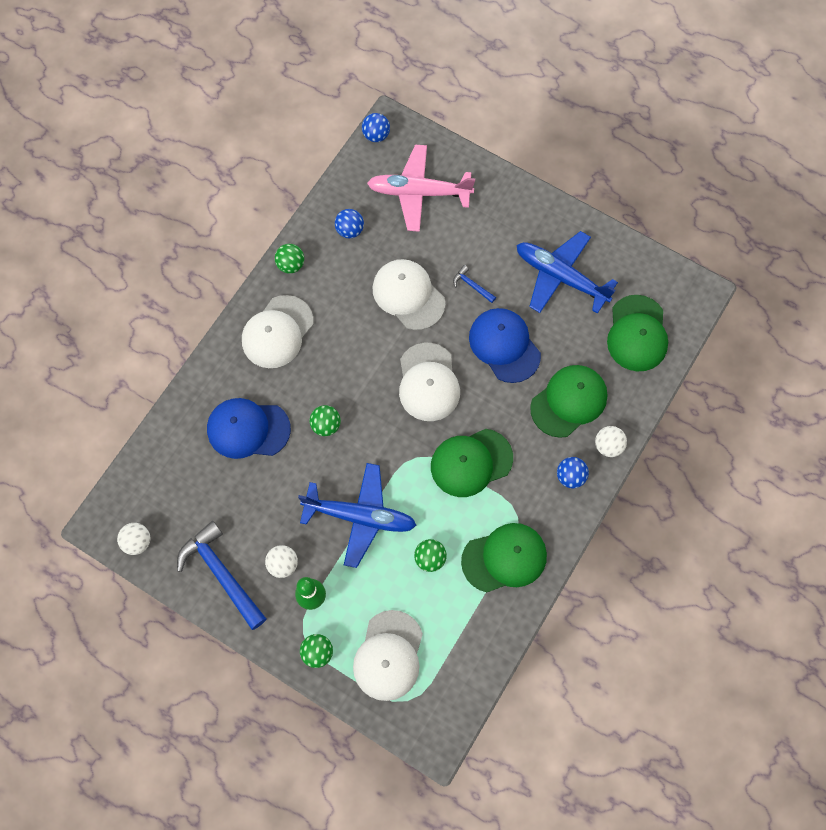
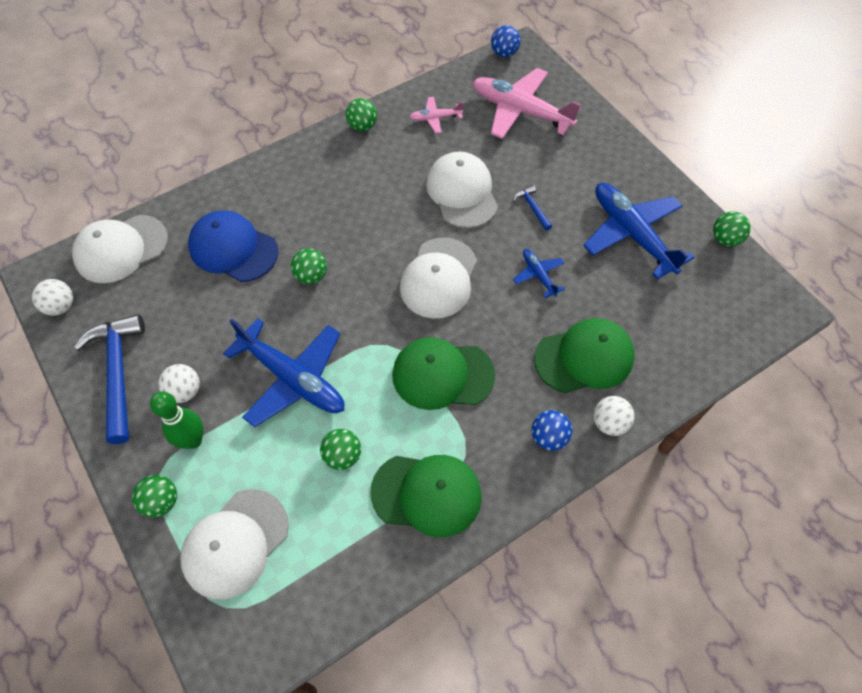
camera: 25 degrees right, 10 degrees down
(277, 332) = (315, 176): white cap -> white cap (121, 249)
(350, 230) = (435, 118): blue ball -> pink plane
(504, 345) = (538, 275): blue cap -> blue plane
(633, 250) = (725, 239): none -> green ball
(637, 333) = (695, 320): green cap -> none

